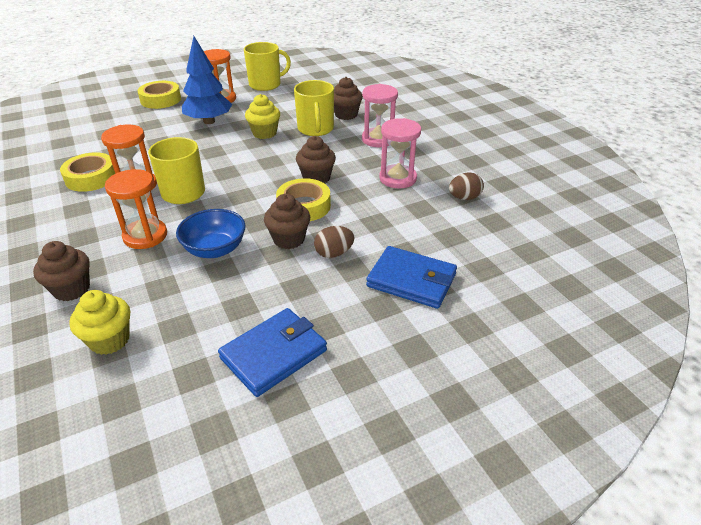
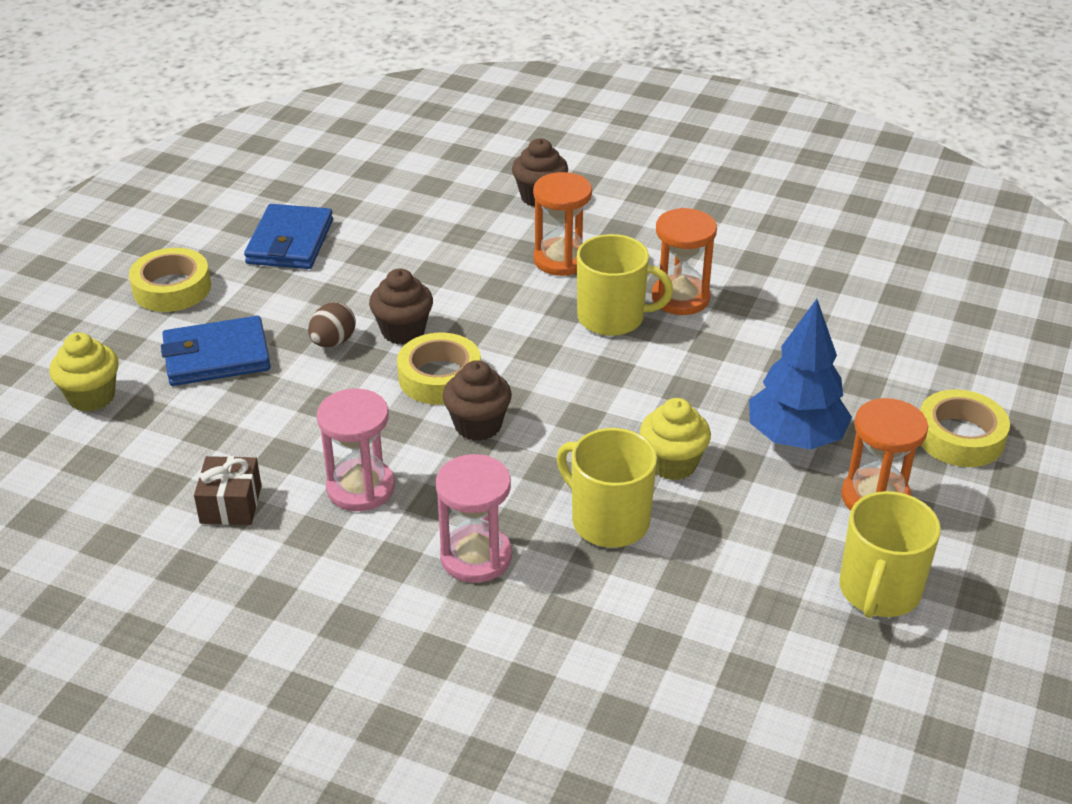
camera: 140 degrees right, 0 degrees up
(91, 177) = (751, 278): yellow tape -> yellow tape (172, 288)
(109, 340) = (441, 189): yellow cupcake -> yellow cupcake (91, 397)
(215, 249) = (467, 284): blue bowl -> none
(346, 115) = (607, 591): brown cupcake -> none
(464, 198) = (231, 504): brown egg -> brown gift

